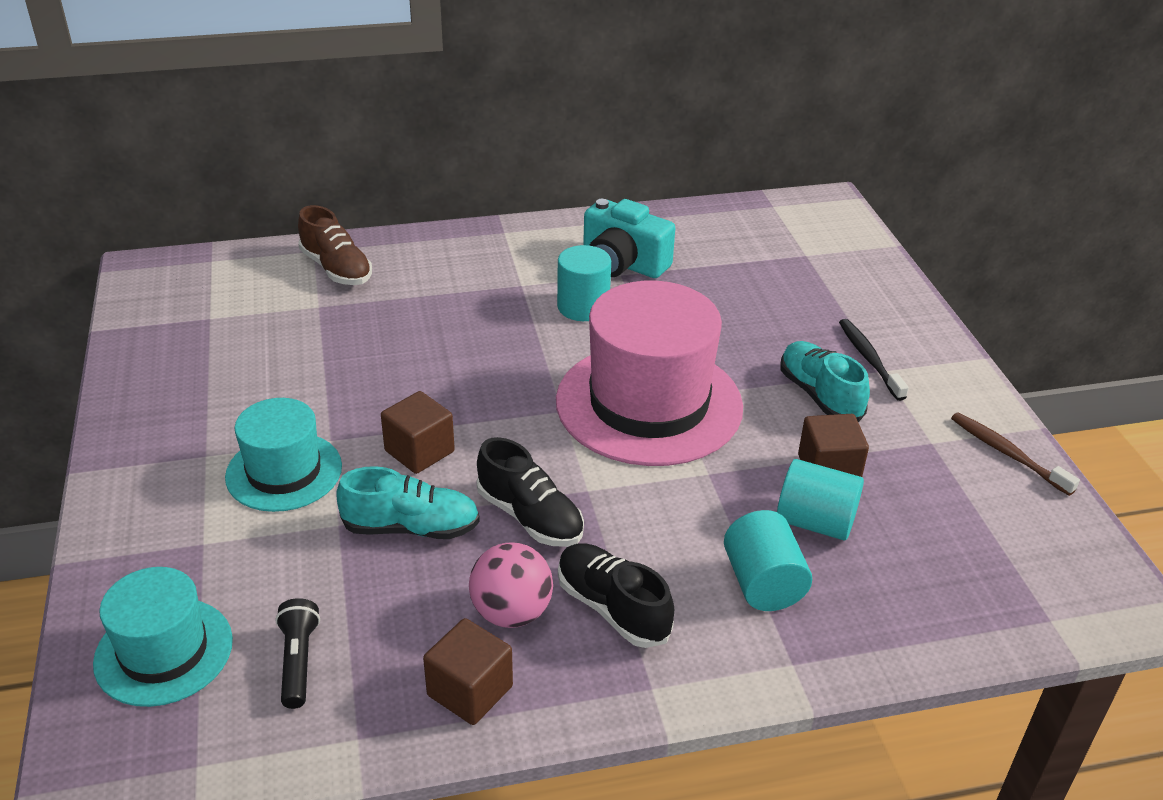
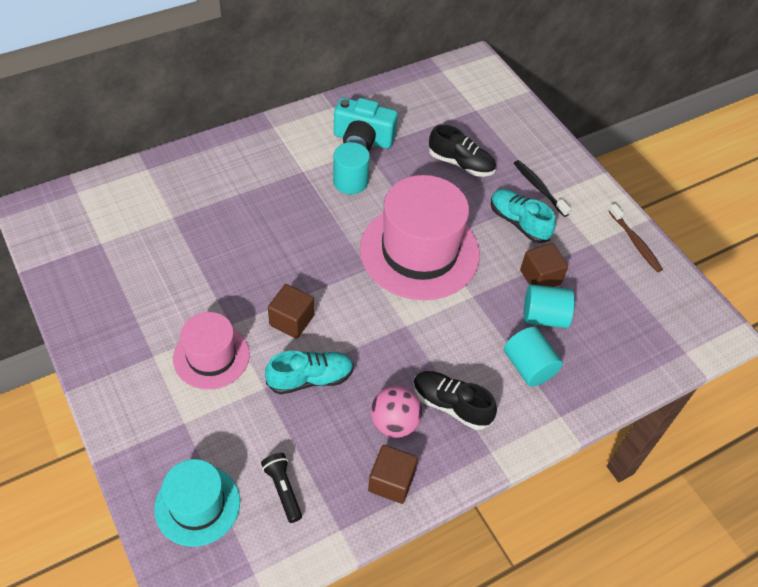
camera: 20 degrees left, 15 degrees up
(284, 471) = (211, 356): turquoise hat -> pink hat
(336, 269) = (171, 182): brown shoe -> none
(530, 517) = (379, 353): black shoe -> black shoe (460, 164)
(1007, 453) = (635, 242): brown toothbrush -> brown toothbrush turned 150 degrees counterclockwise

